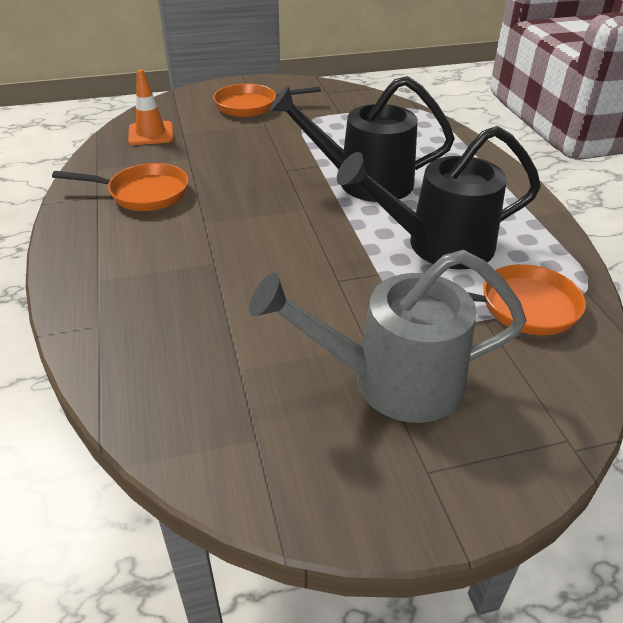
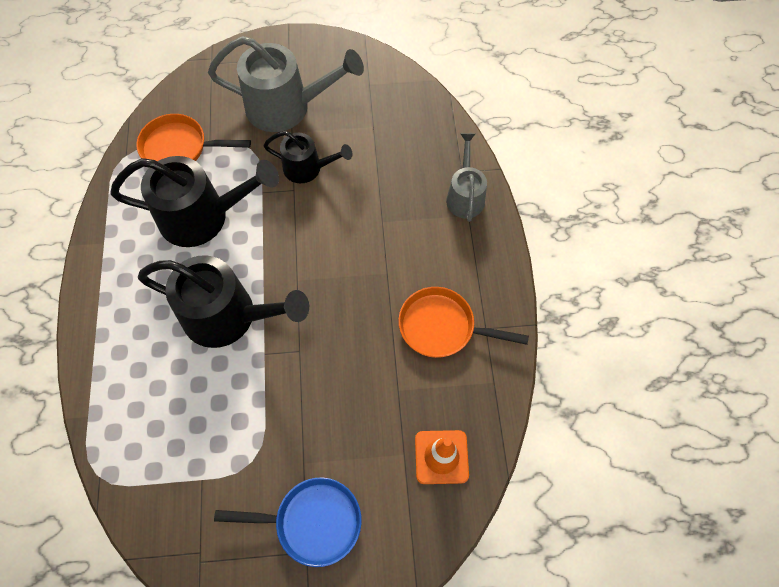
camera: 170 degrees left, 25 degrees up
(98, 299) = (465, 195): none -> grey watering can
(251, 106) = (312, 522): orange pan -> blue pan
(326, 304) = (308, 168): none -> black watering can

